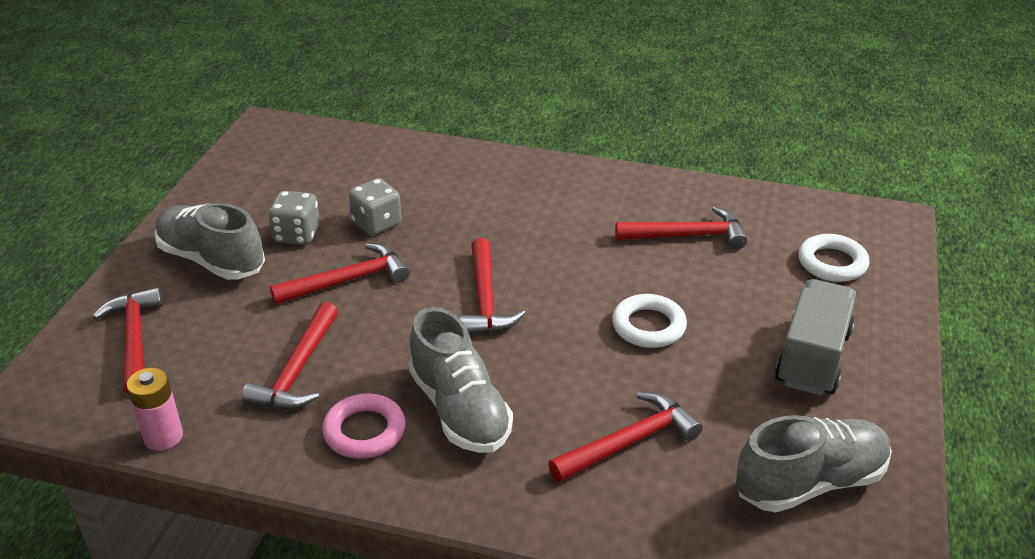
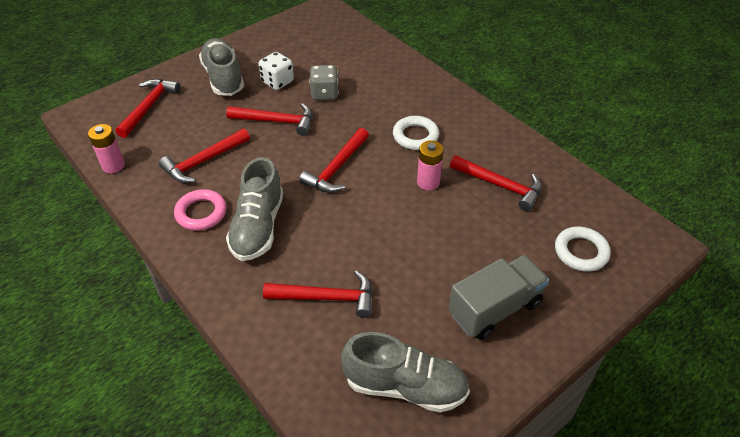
camera: 35 degrees right, 10 degrees up
(297, 235) = (277, 82): grey dice -> white dice
(608, 267) = (428, 182): none -> pink battery
(648, 326) = (412, 232): white ring -> white ring (415, 136)

